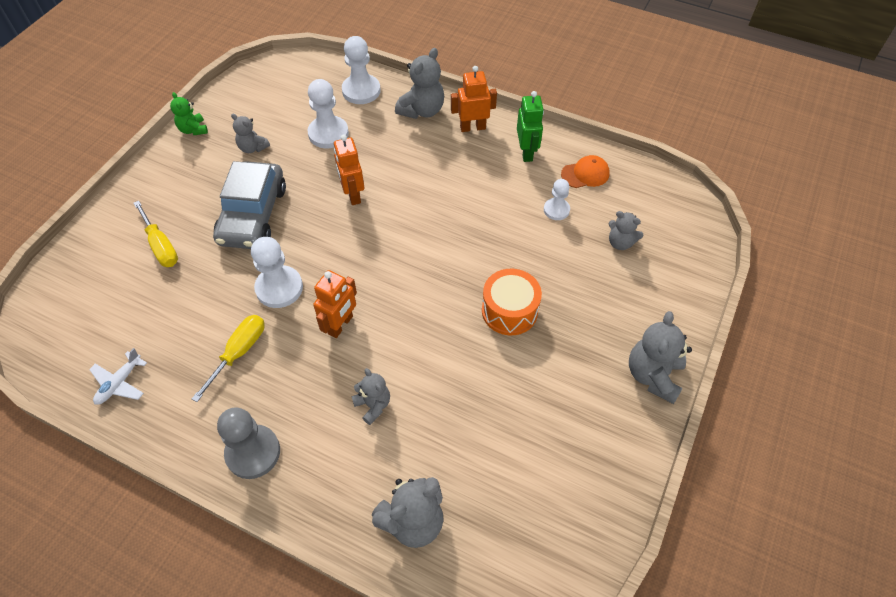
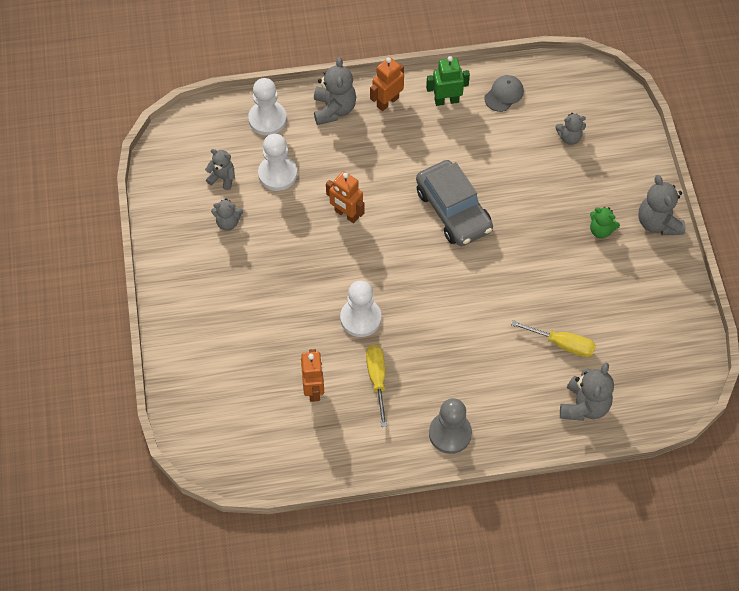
camera: 35 degrees left, 5 degrees up
(119, 383) = (315, 452): white plane -> none
(160, 245) = (238, 343): yellow screwdriver -> yellow screwdriver (562, 344)
(193, 130) = (161, 236): green teddy bear -> green teddy bear (601, 230)
(253, 215) = (285, 276): grey car -> grey car (453, 210)
(340, 325) = (429, 317): orange robot -> orange robot (314, 389)
(373, 405) = (499, 355): grey teddy bear -> grey teddy bear (222, 178)
(509, 311) = (534, 235): orange drum -> none
(526, 152) = (446, 100): green robot -> green robot turned 60 degrees counterclockwise
(556, 210) = (506, 137): white pawn -> none
(585, 174) = (504, 94): orange cap -> grey cap

